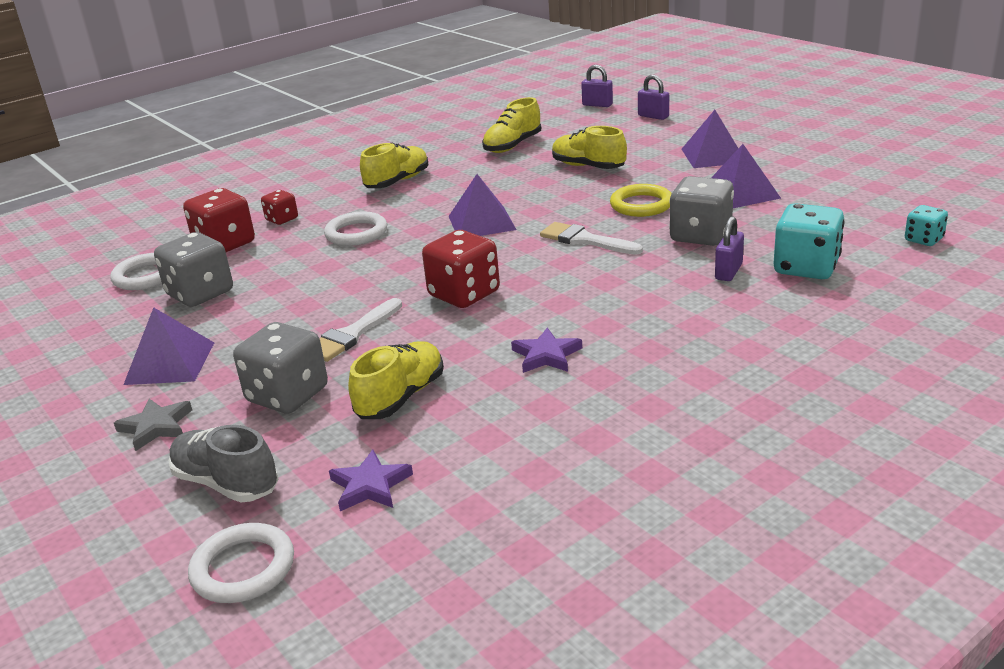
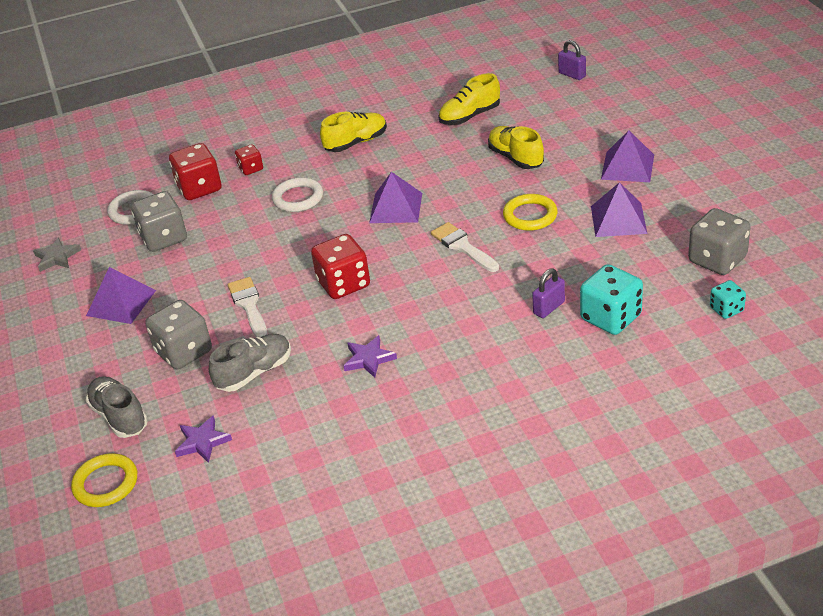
camera: 20 degrees right, 10 degrees up
(156, 427) = (94, 358): grey star -> grey star (57, 257)
(243, 568) = (106, 483): white ring -> yellow ring
(352, 334) = (249, 305): white brush -> white brush turned 105 degrees clockwise
(401, 397) = (254, 372): yellow shoe -> grey shoe
(653, 116) = (610, 102): purple padlock -> none
(700, 235) = (554, 262): grey dice -> grey dice (717, 260)

